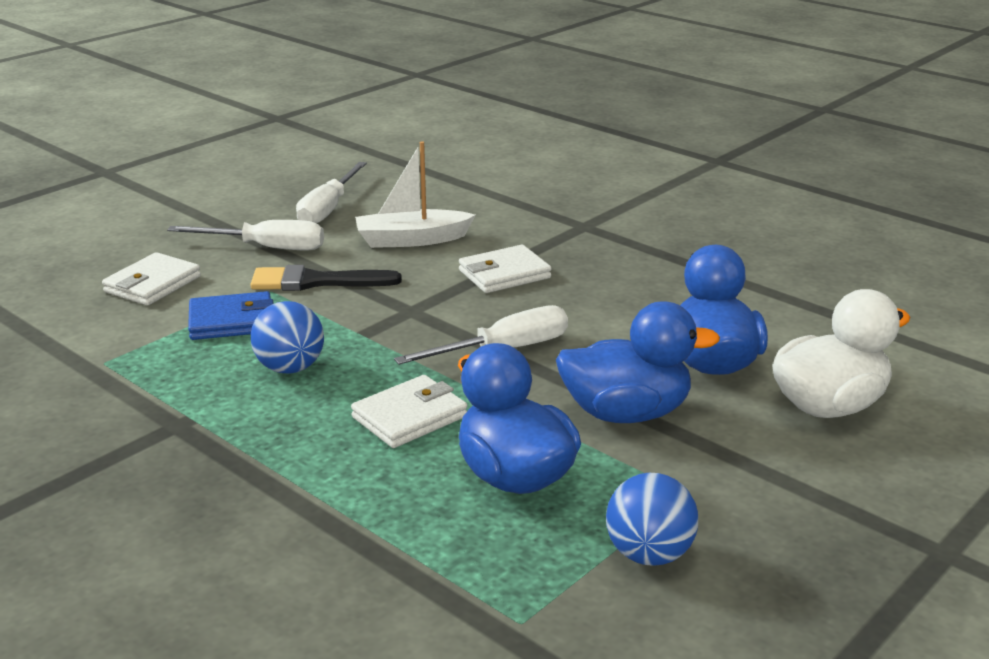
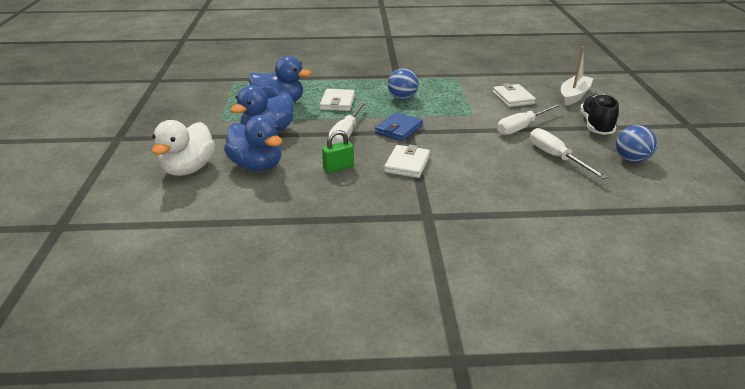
camera: 135 degrees right, 5 degrees up
(185, 212) = (596, 125): none -> black shoe
(231, 321) = (455, 100): blue wallet -> blue wallet (399, 129)
(316, 282) = (467, 124): black brush -> none
(412, 240) = (482, 160): white boat -> white boat (574, 96)
(599, 308) = (338, 168): none -> green padlock
(649, 554) = (215, 103): blue ball -> blue ball (631, 160)

